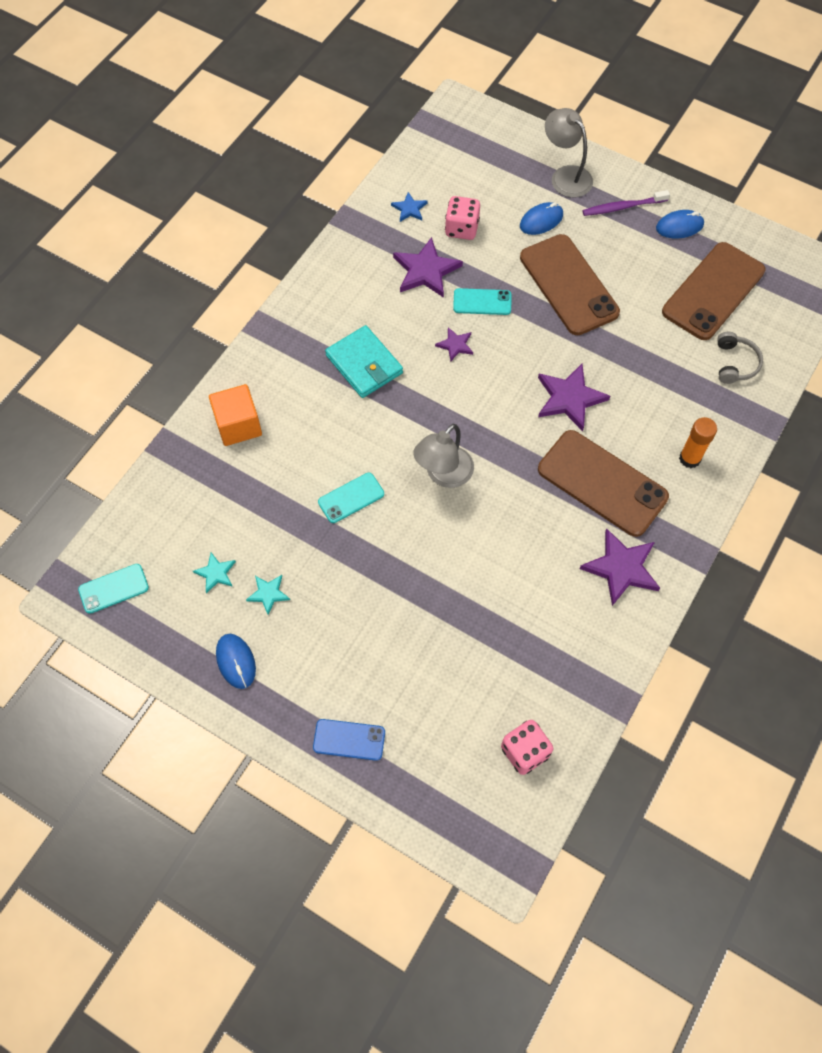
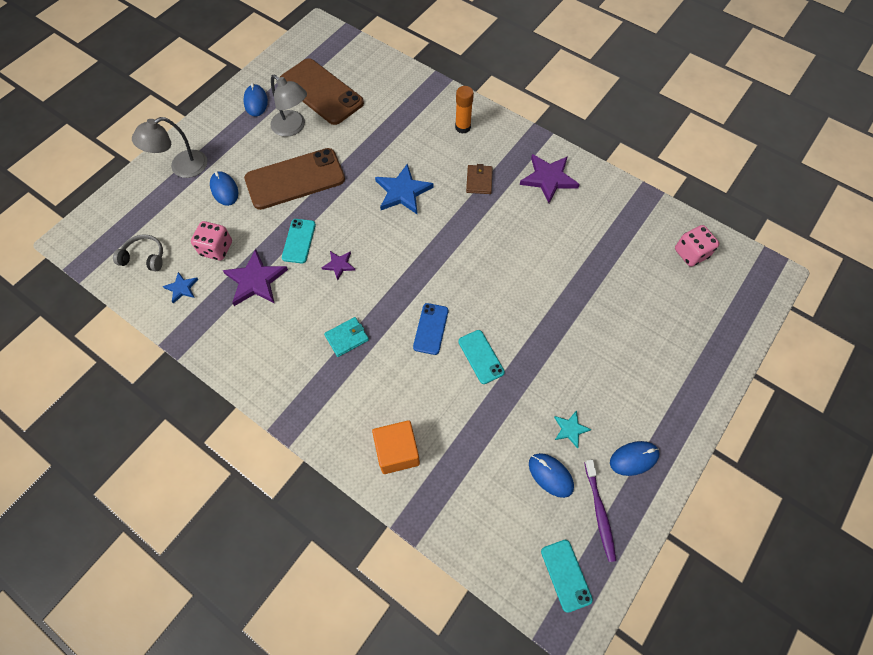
camera: 85 degrees left, 0 degrees up
(216, 573) = (550, 475): turquoise star -> blue mouse
(349, 740) = (693, 371): blue phone -> blue phone (431, 329)
(364, 364) = (347, 338): turquoise wallet -> turquoise wallet, size x0.61
(443, 475) = (464, 285): grey lamp -> grey lamp (293, 127)
(569, 398) = (402, 192): purple star -> blue star
(602, 483) = (479, 181): brown phone -> brown wallet
(622, 207) = (226, 134): purple toothbrush -> purple toothbrush (599, 513)
(735, 363) = (386, 90): grey headphones -> grey headphones (144, 257)

